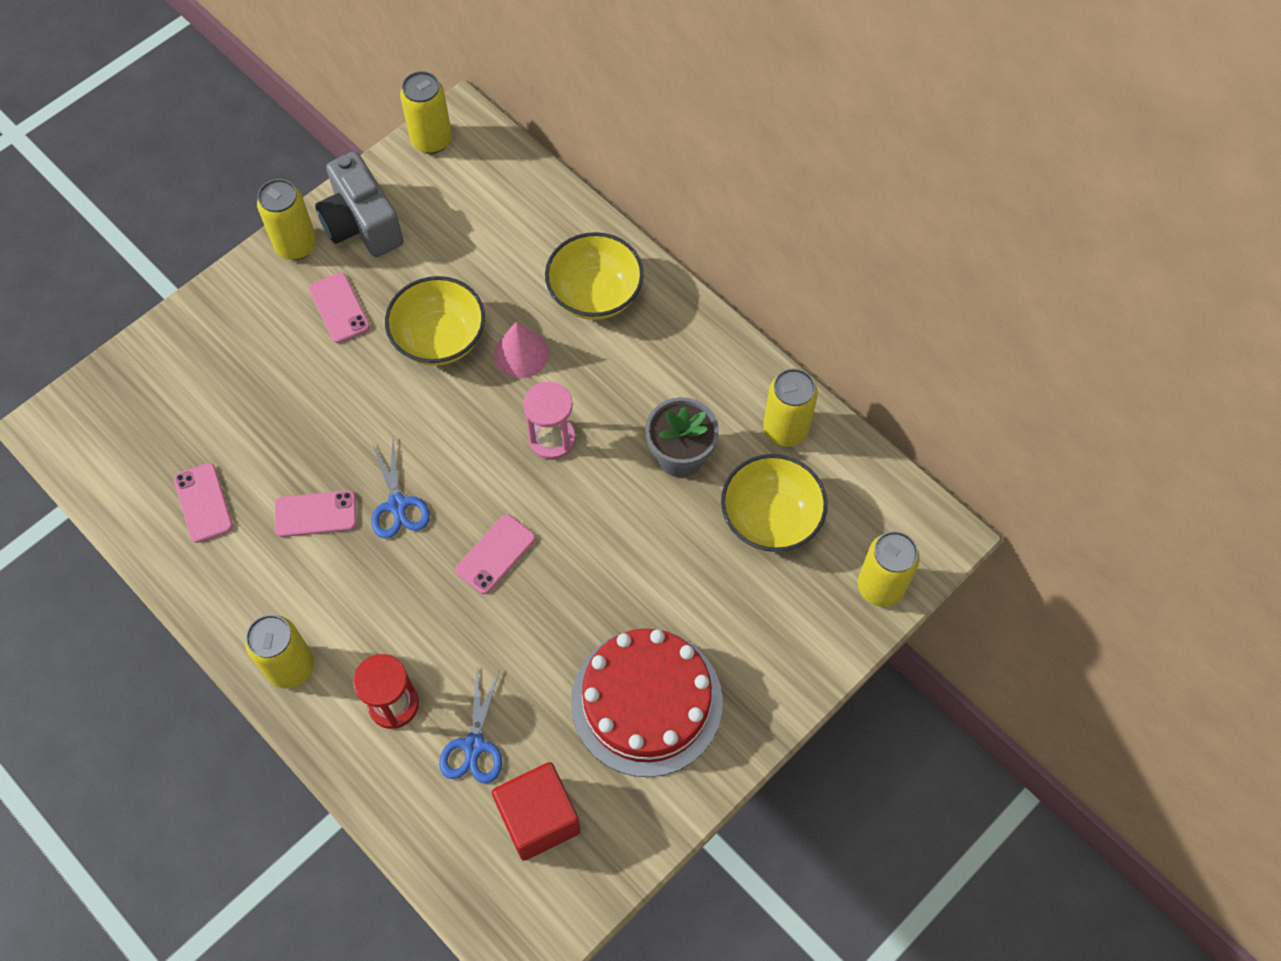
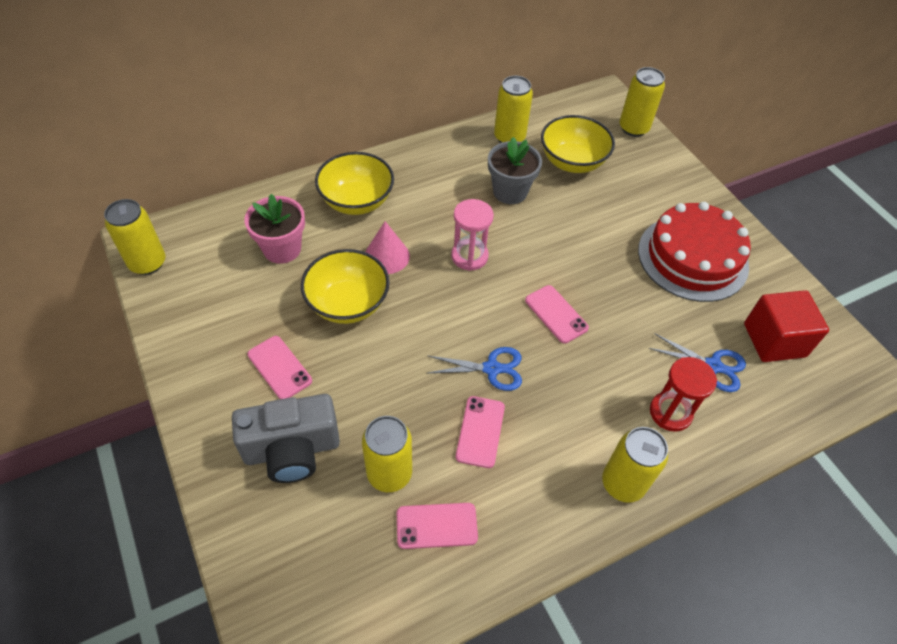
camera: 75 degrees left, 10 degrees down
(296, 245) = (193, 387): yellow can -> yellow can (389, 473)
(339, 308) = (279, 367): pink phone -> pink phone turned 60 degrees clockwise
(362, 224) = (201, 331): grey camera -> grey camera (292, 450)
(494, 249) = (282, 249): none -> pink flower pot

